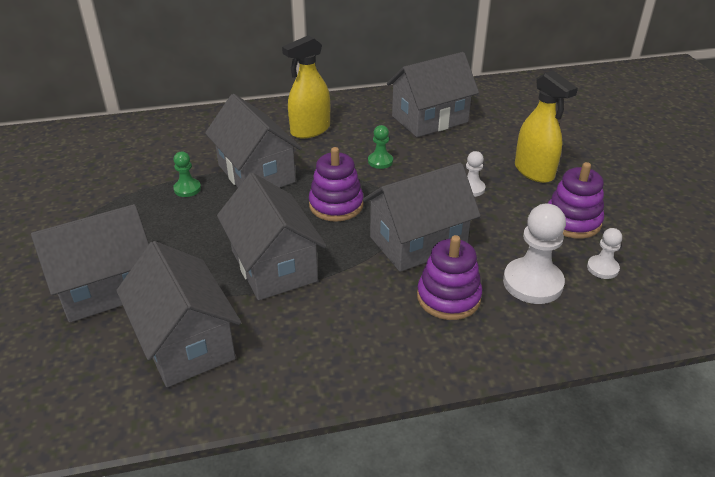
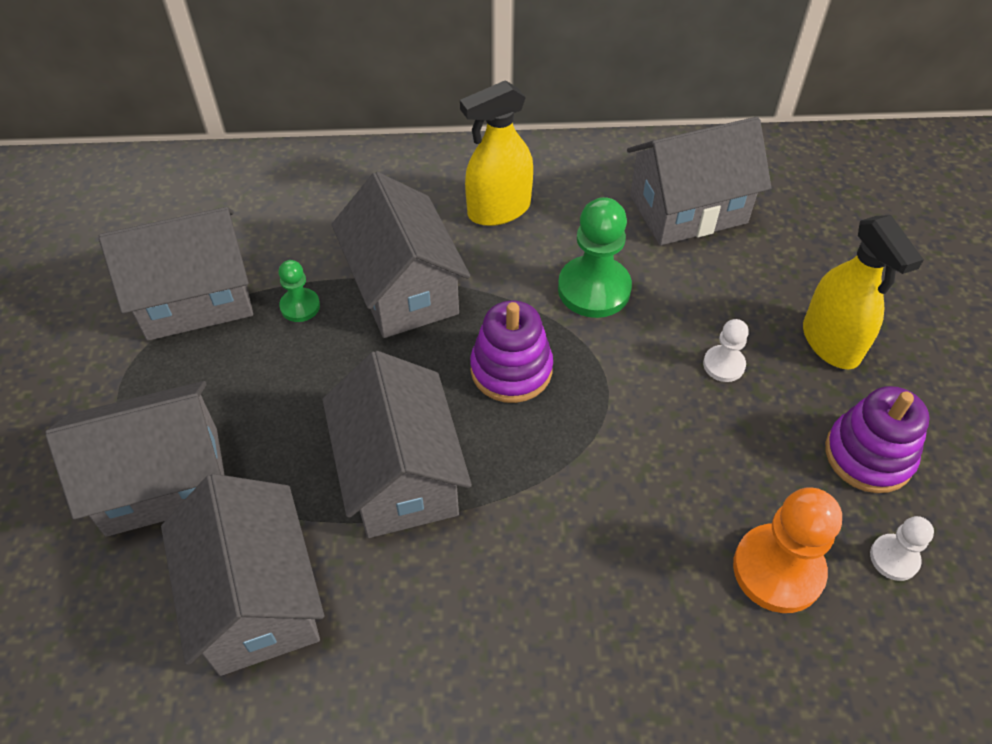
camera: 10 degrees right, 15 degrees up
(380, 161) = (594, 289): green pawn -> green pawn, size x1.87
(418, 242) = (620, 462): grey house -> grey house (195, 299)
(448, 297) = (644, 577): purple stacking toy -> none
(532, 283) = (778, 570): white pawn -> orange pawn

